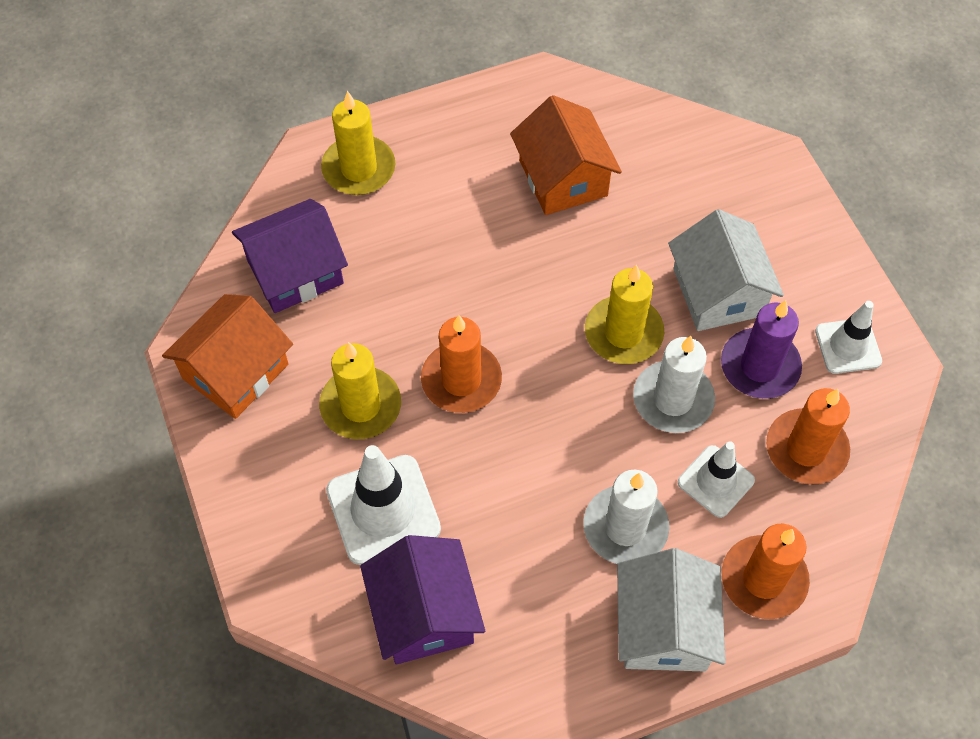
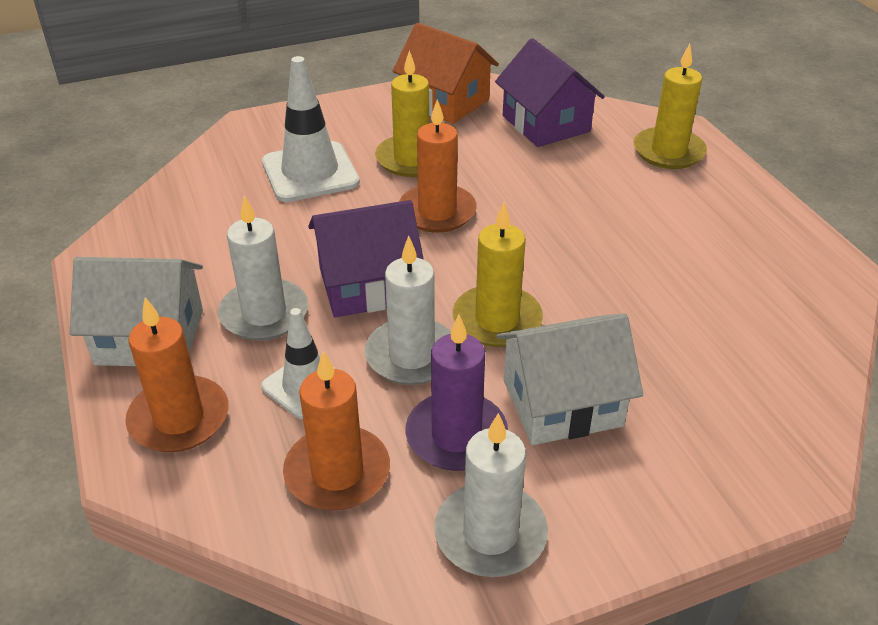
camera: 90 degrees right, 20 degrees down
(424, 613) = (210, 194): purple house -> purple house (367, 285)
(563, 178) = (699, 279): orange house -> none
(848, 346) = (490, 534): white traffic cone -> white candle

